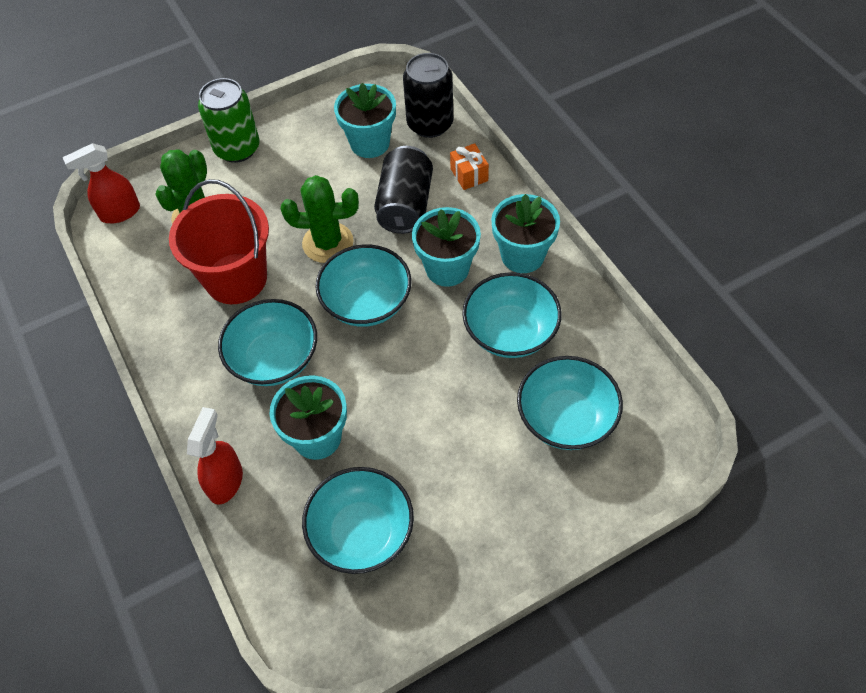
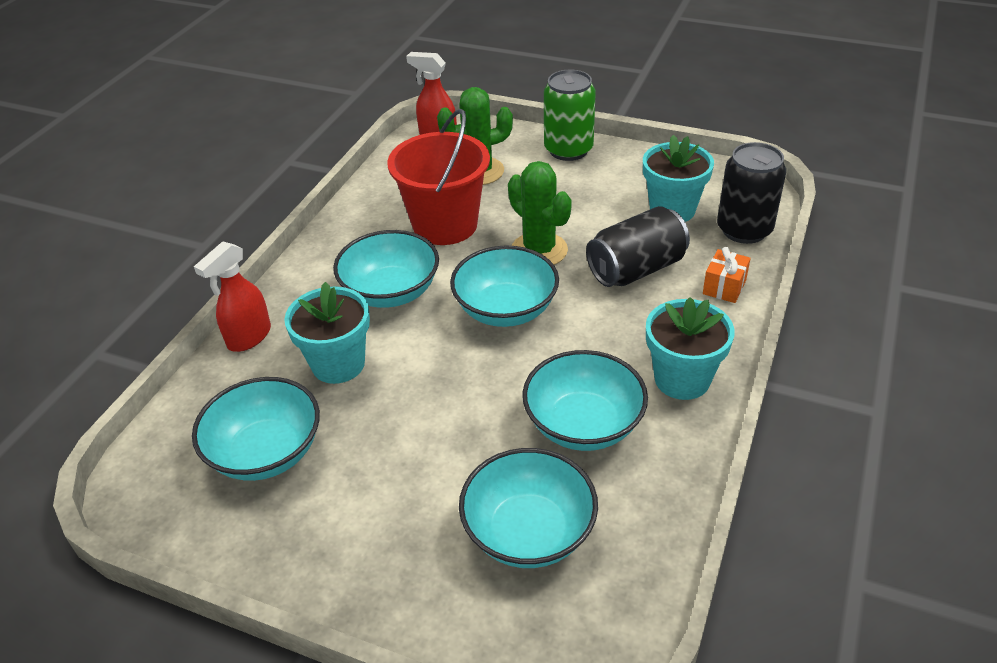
camera: 50 degrees right, 15 degrees down
(226, 481) = (249, 337): red spray bottle -> red spray bottle turned 150 degrees clockwise
(447, 268) = (602, 337): turquoise flower pot -> none

